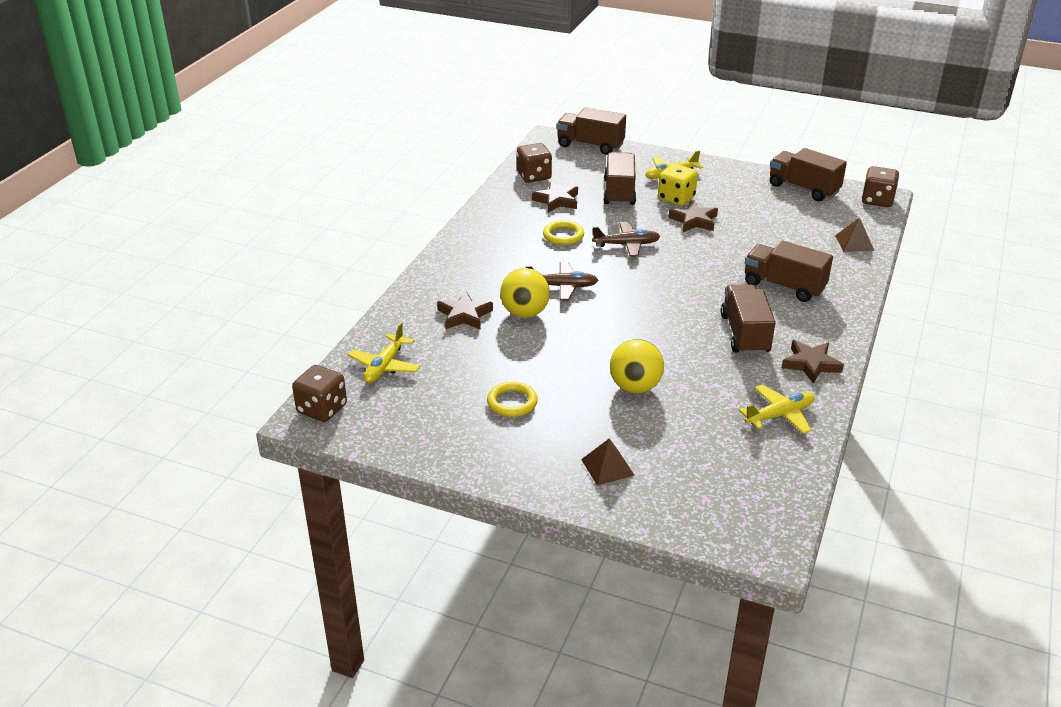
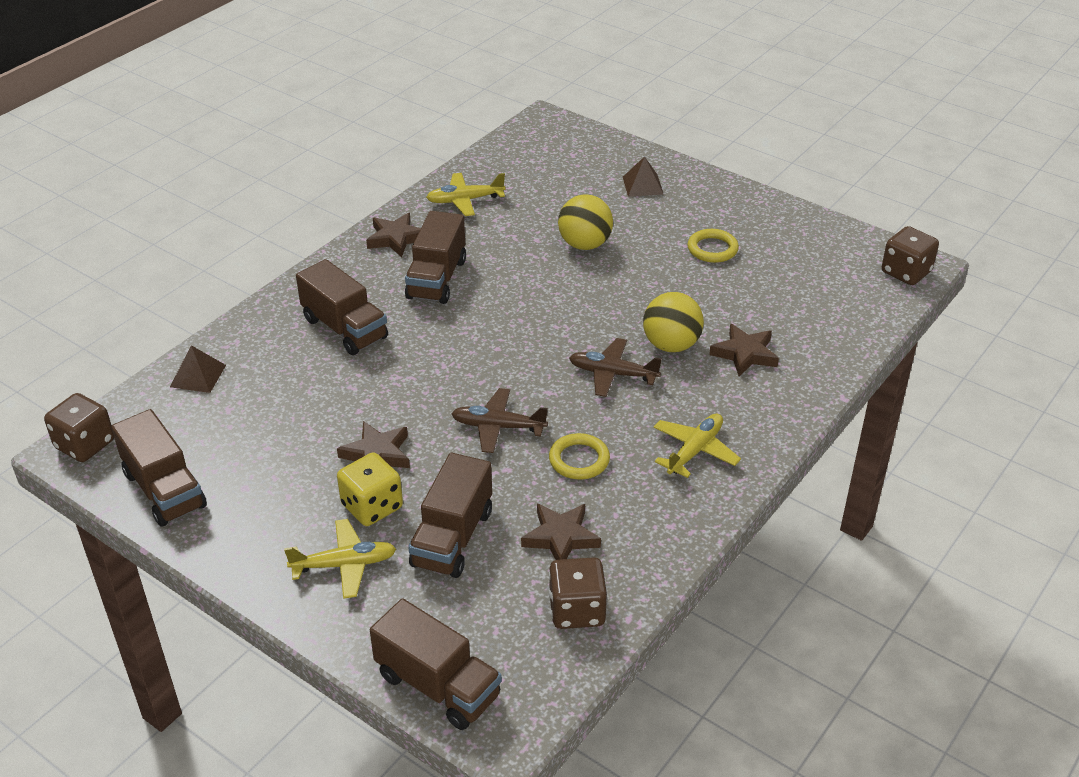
camera: 165 degrees left, 5 degrees up
(385, 366) = (842, 306): yellow plane -> yellow plane (695, 450)

